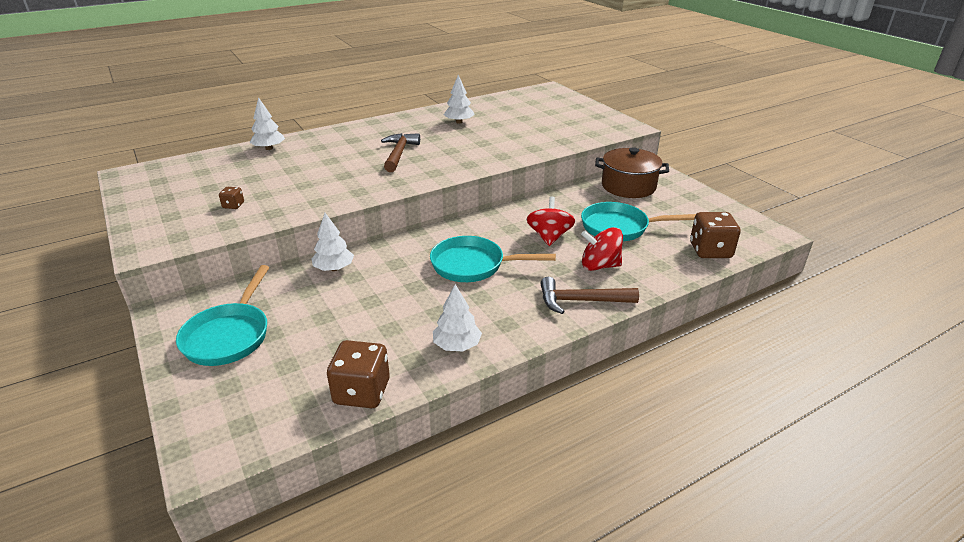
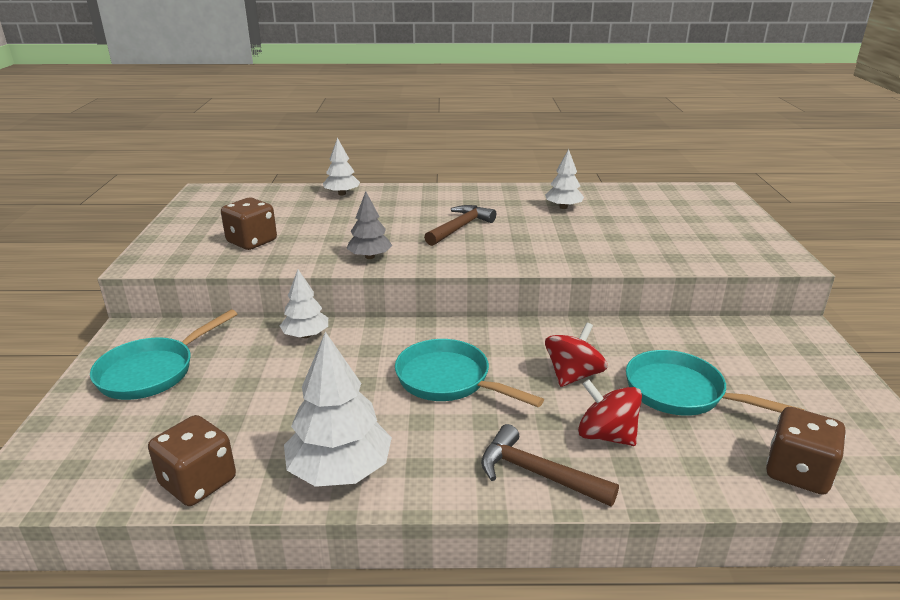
camera: 30 degrees right, 5 degrees down
(233, 205) = (252, 242): brown dice -> brown dice, size x2.10
(352, 192) = (370, 257): none -> grey tree
(457, 345) = (340, 470): white tree -> white tree, size x1.66
(628, 186) = (745, 341): brown pot -> none

